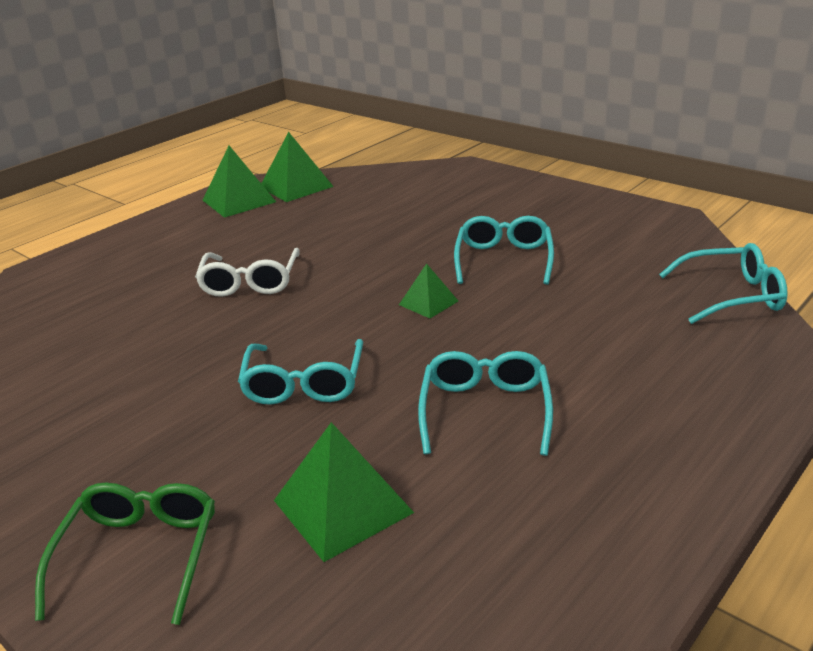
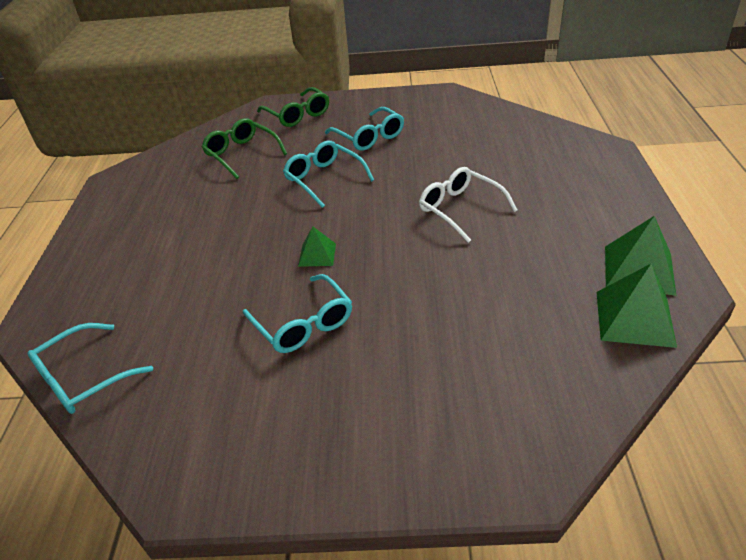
camera: 140 degrees right, 10 degrees up
(343, 506) = (241, 154): green pyramid -> green glasses
(485, 410) = (214, 211): turquoise glasses -> turquoise glasses (369, 137)

